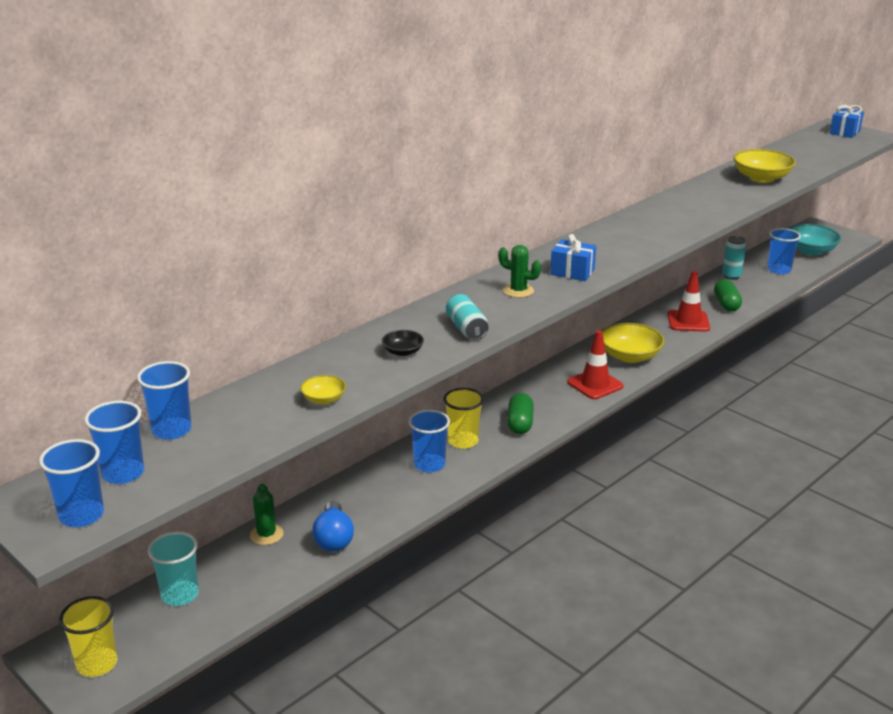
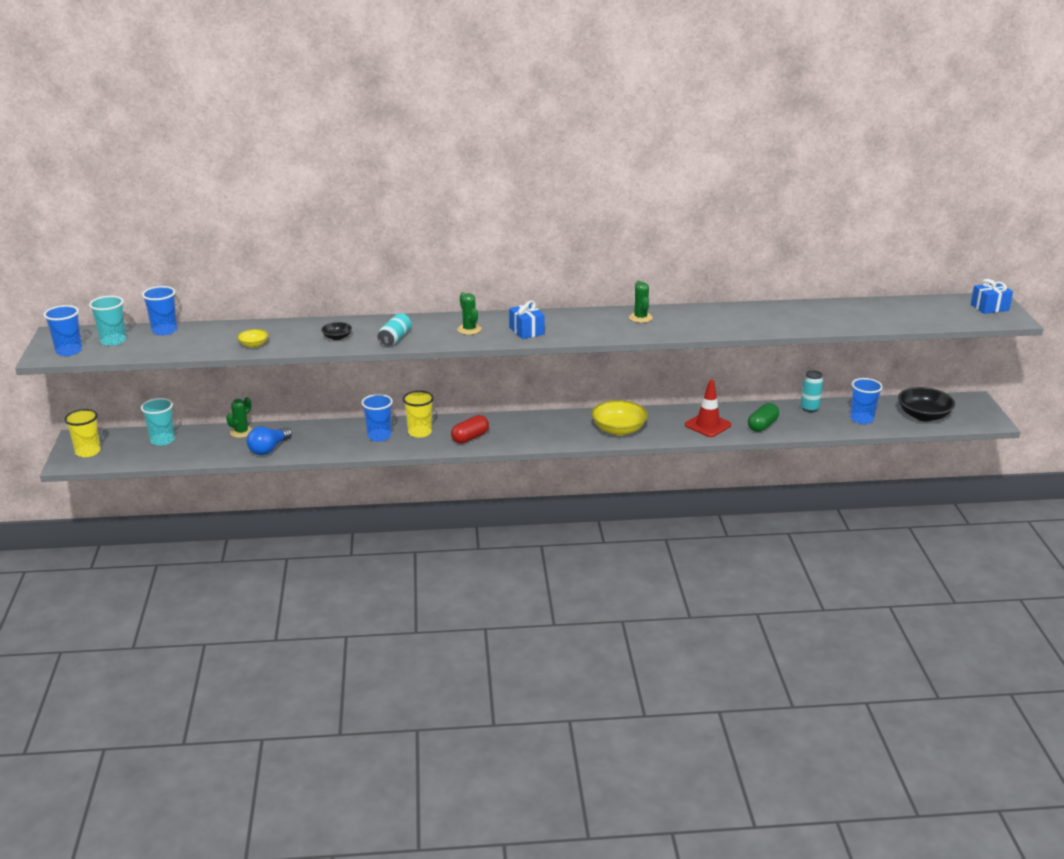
camera: 40 degrees right, 0 degrees up
(123, 473) = (113, 341): blue cup -> turquoise cup
(519, 423) = (470, 438): green capsule -> red capsule
(595, 384) = (560, 436): red traffic cone -> none
(639, 224) = (640, 318): none -> green cactus
(761, 178) = (816, 318): yellow bowl -> none
(810, 250) = (923, 416): turquoise bowl -> black bowl

